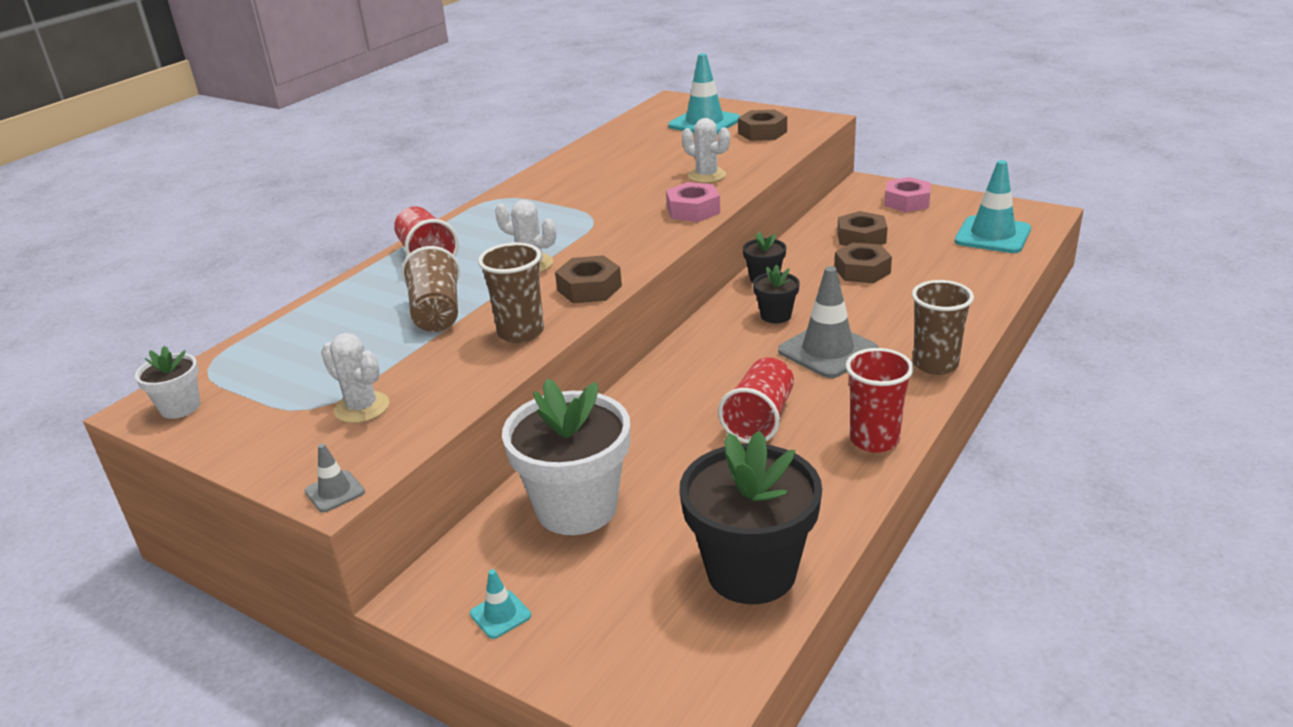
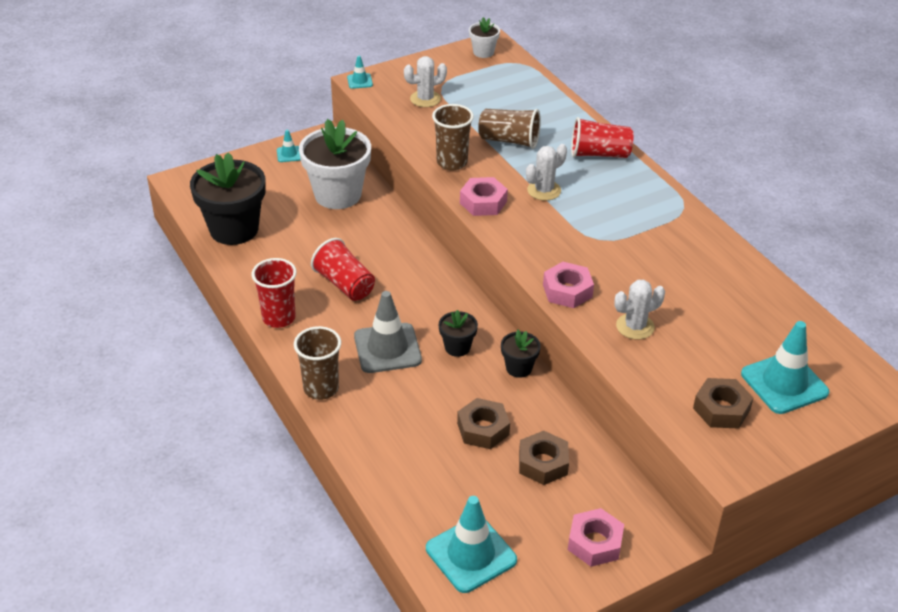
camera: 115 degrees right, 10 degrees up
(335, 492) = (360, 81): grey traffic cone -> turquoise traffic cone
(589, 288) = (483, 202): brown nut -> pink nut

